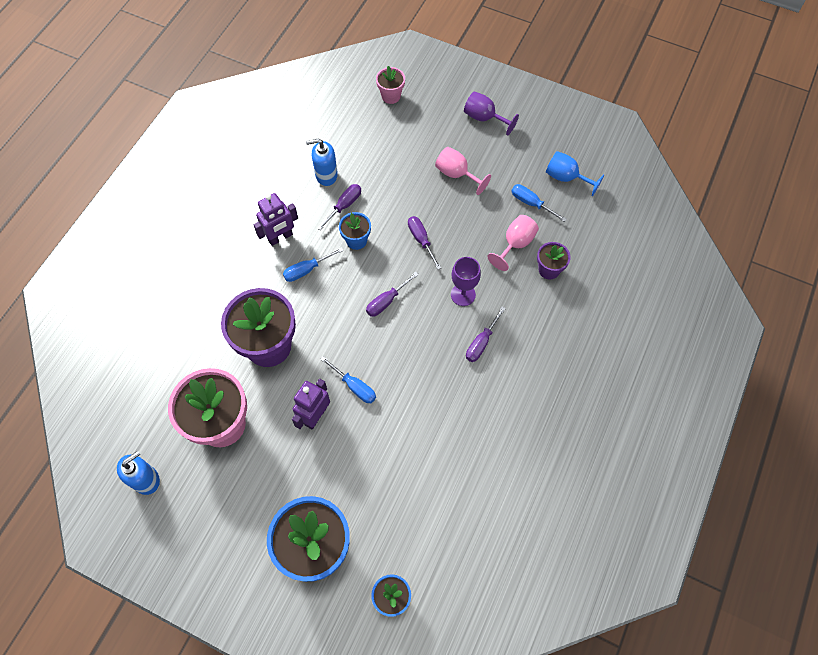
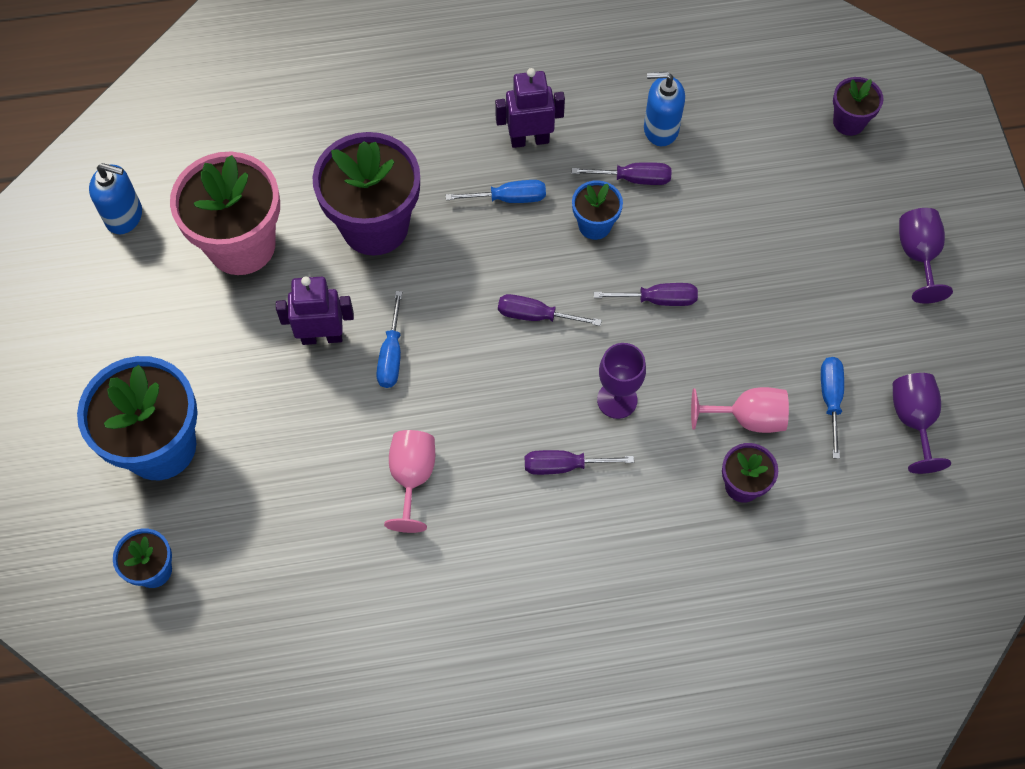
camera: 55 degrees right, 0 degrees up
(280, 237) = (529, 140): purple robot -> purple robot turned 150 degrees clockwise
(307, 270) = (508, 198): blue screwdriver -> blue screwdriver turned 150 degrees clockwise
(326, 175) = (660, 129): blue soap dispenser -> blue soap dispenser turned 45 degrees counterclockwise
(391, 96) = (848, 122): pink flower pot -> purple flower pot
(421, 240) = (657, 299): purple screwdriver -> purple screwdriver turned 60 degrees clockwise
(456, 174) = (795, 278): pink goblet -> pink goblet (412, 477)
(566, 178) = (913, 420): blue goblet -> purple goblet

